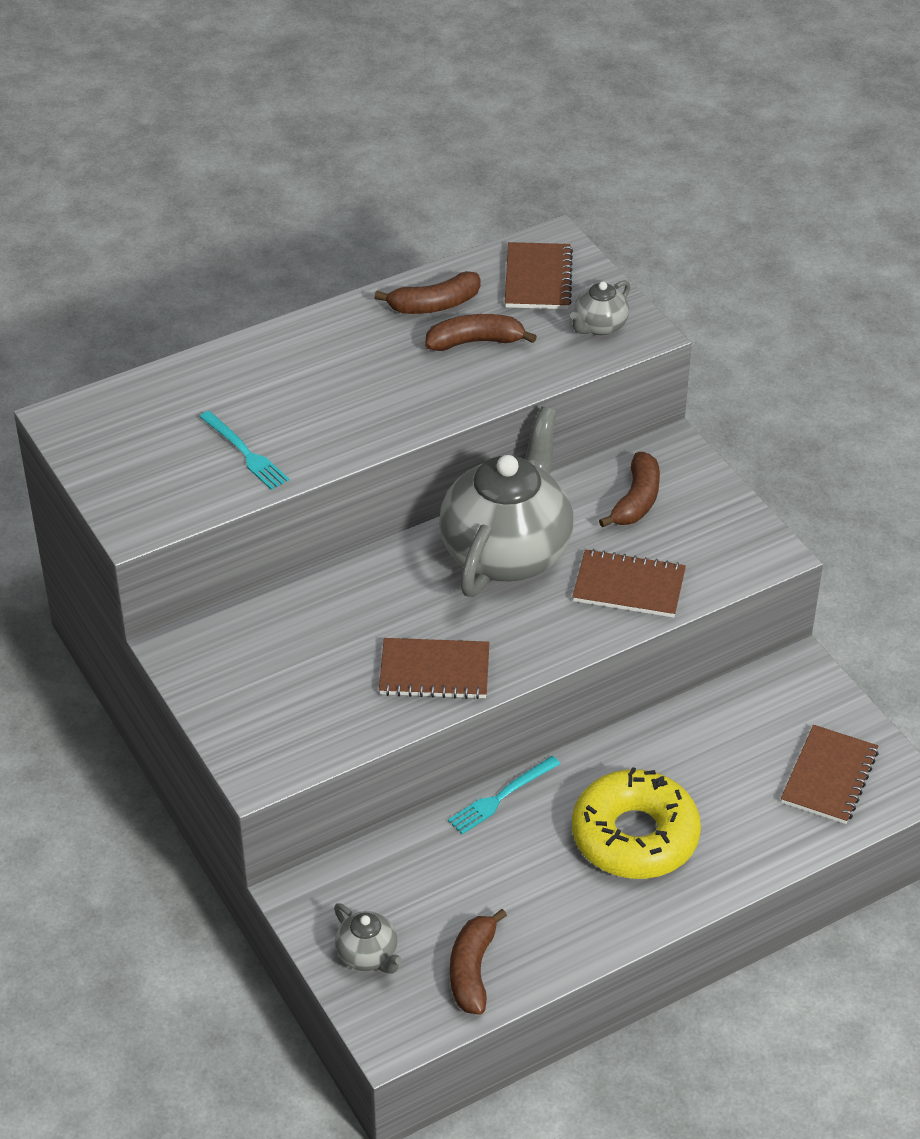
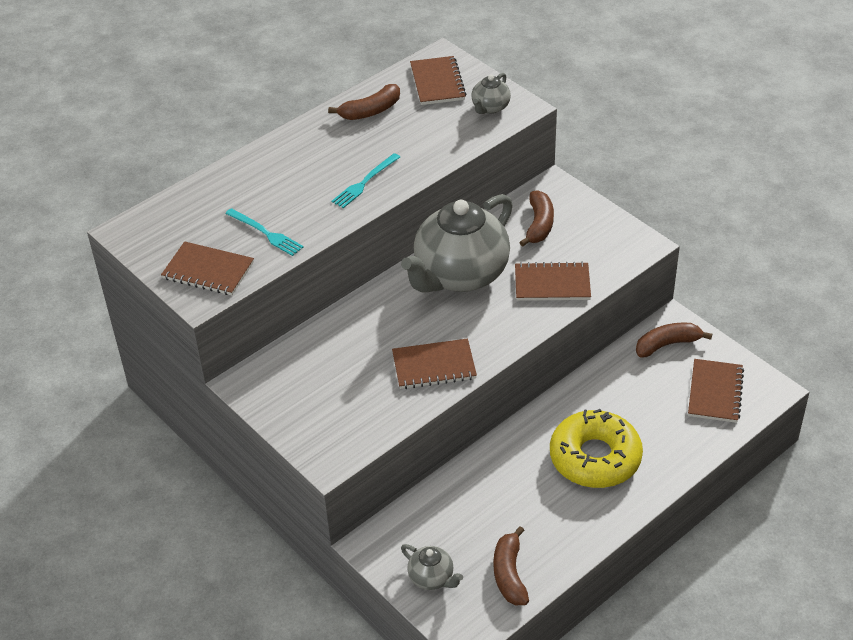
camera: 10 degrees left, 0 degrees up
(155, 491) = (208, 271): none -> brown notebook
(475, 342) = (407, 131): brown banana -> brown banana (667, 344)
(501, 797) = (493, 447): turquoise fork -> turquoise fork (365, 182)
(507, 552) = (460, 275): grey teapot -> grey teapot turned 150 degrees counterclockwise

